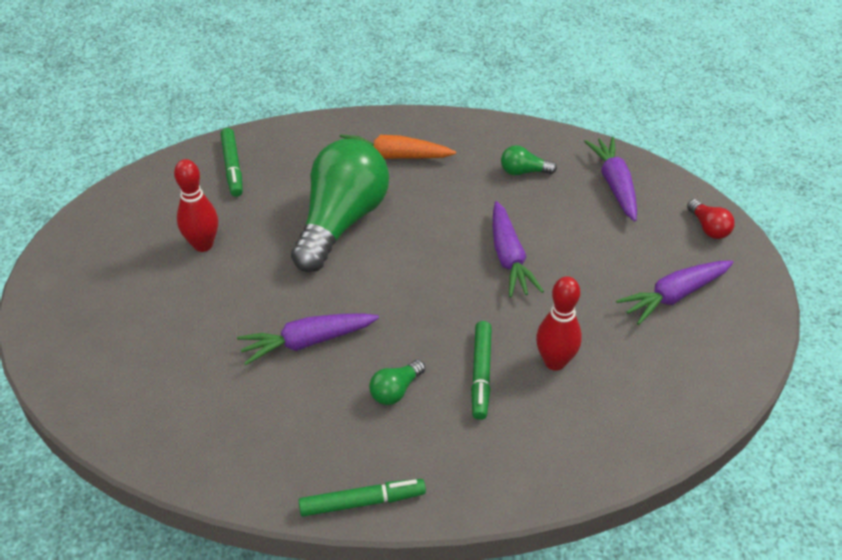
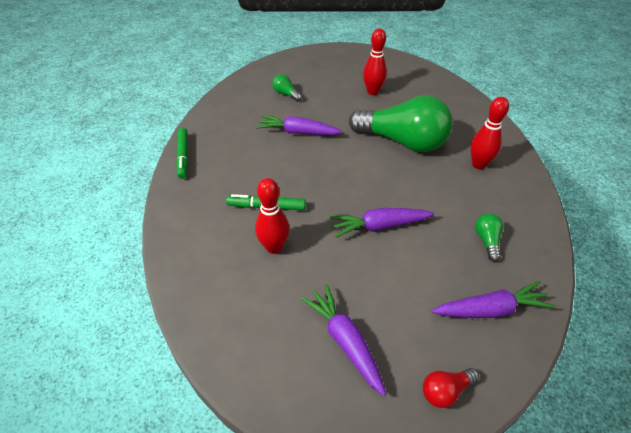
camera: 90 degrees right, 0 degrees up
(232, 167) = (443, 96): green marker -> none
(307, 342) = (298, 132): purple carrot -> purple carrot turned 60 degrees counterclockwise
(393, 156) = (479, 164): orange carrot -> red bowling pin
(396, 390) = (258, 168): green light bulb -> green light bulb (286, 94)

